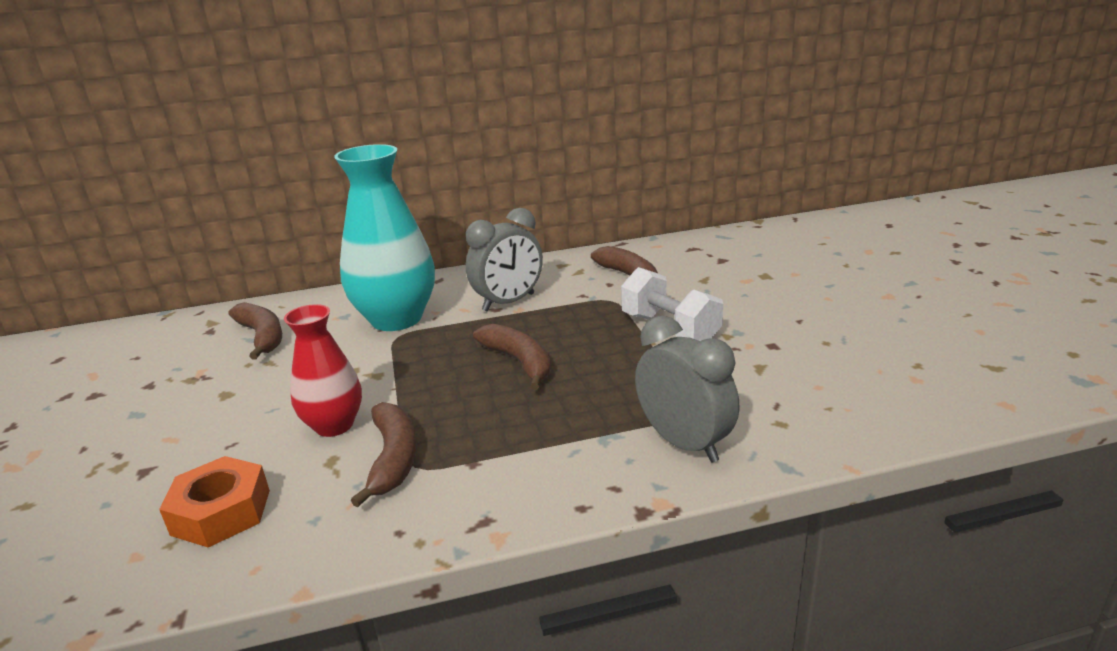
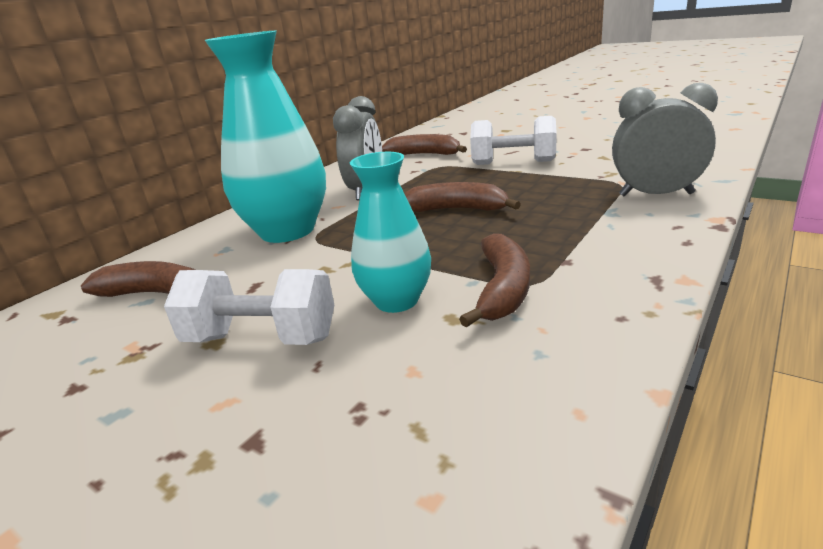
camera: 40 degrees left, 0 degrees up
(221, 512) = (438, 406): orange nut -> none
(242, 407) = (261, 339): none -> white dumbbell
(334, 425) = (396, 301): red vase -> turquoise vase
(393, 459) = (503, 289): brown banana -> brown banana turned 60 degrees clockwise

